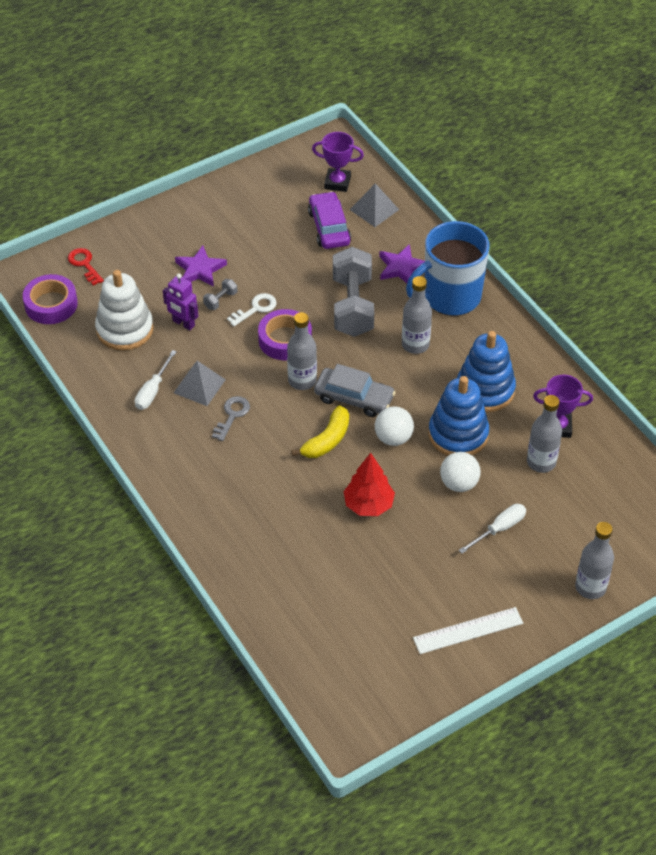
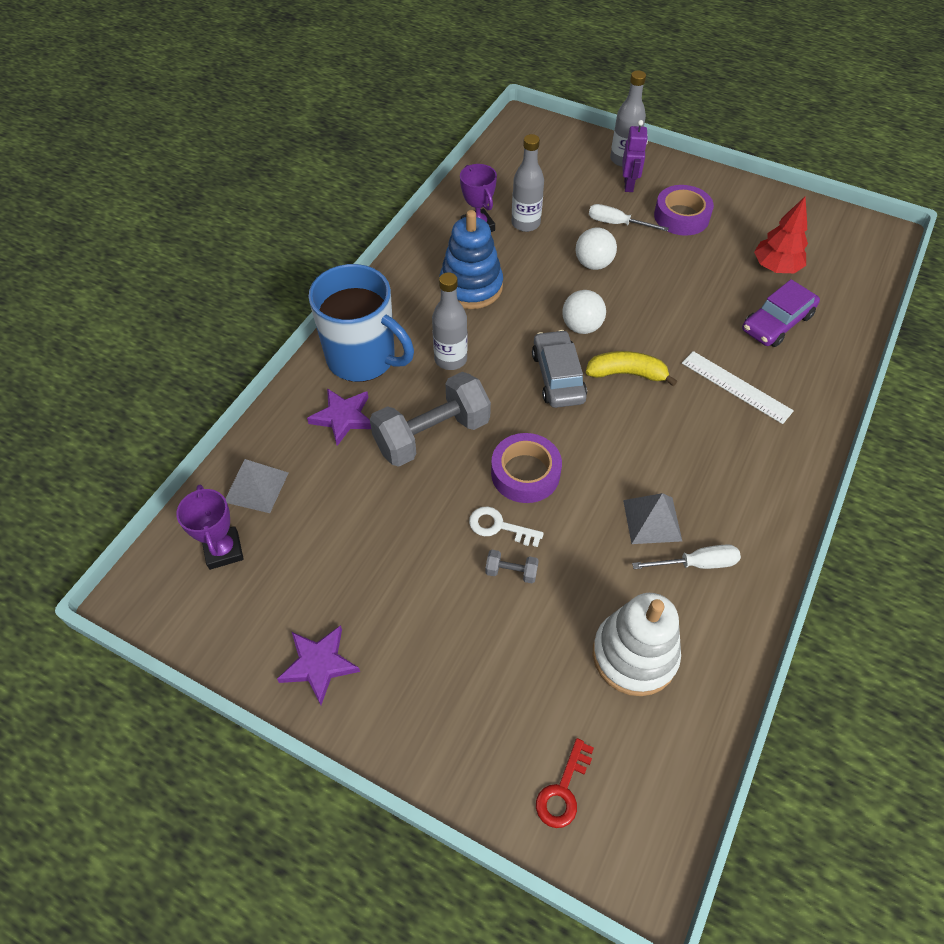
camera: 120 degrees left, 5 degrees up
(51, 304) = (664, 785): purple tape -> purple tape (681, 216)
(183, 323) = (576, 592): purple robot -> purple robot (629, 185)
(200, 269) = (475, 626): purple star -> purple star (319, 664)
(232, 415) = (664, 467): grey key -> none
(302, 380) = (569, 429): grey bottle -> none
(329, 227) = (314, 519): purple car -> purple car (777, 322)
(368, 505) = (670, 312): red tree -> red tree (775, 267)
(458, 434) = (539, 285): blue stacking toy -> none
(468, 630) = (727, 207): white ruler -> white ruler (736, 387)

